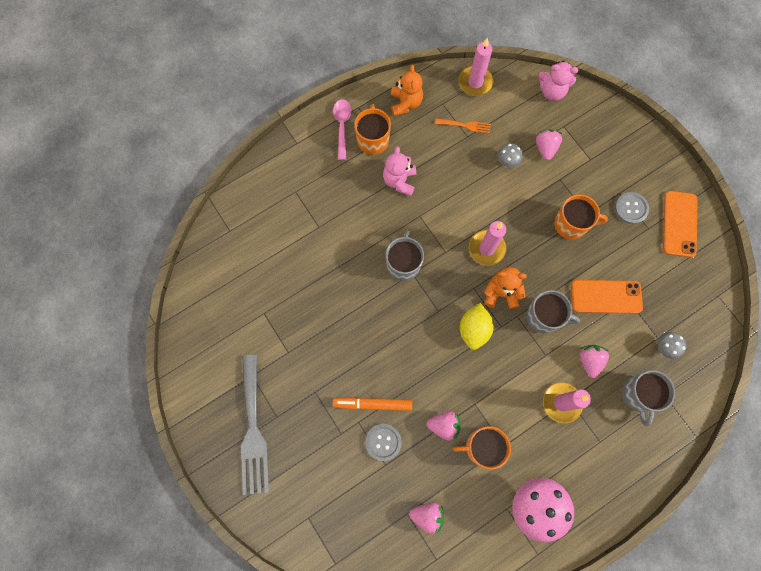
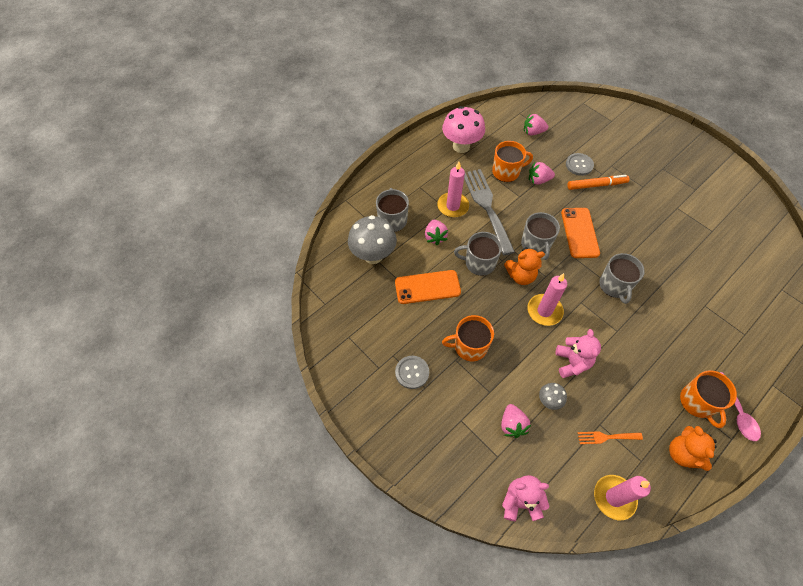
camera: 170 degrees right, 15 degrees down
(253, 430) = (674, 158): grey fork -> grey fork (486, 206)
(399, 181) = (650, 362): pink teddy bear -> pink teddy bear (572, 362)
(474, 329) = (536, 245): yellow lemon -> grey mug
(664, 347) = (373, 255): grey mushroom -> grey mushroom, size x2.04
(679, 224) = (362, 364): orange phone -> orange phone (579, 233)

